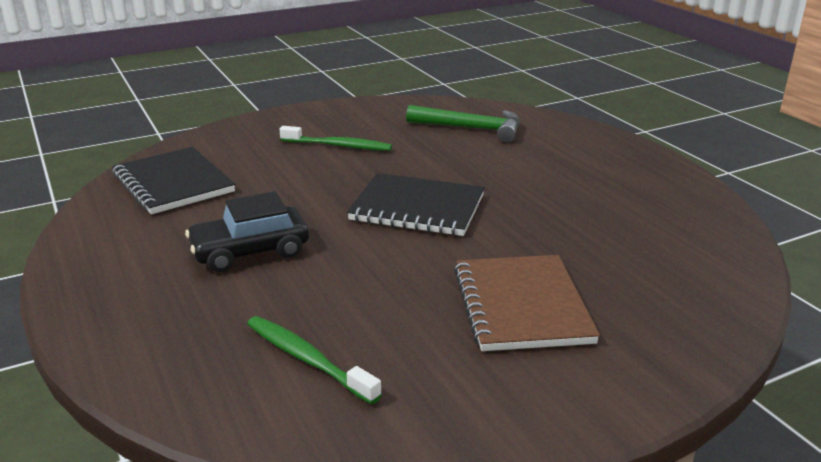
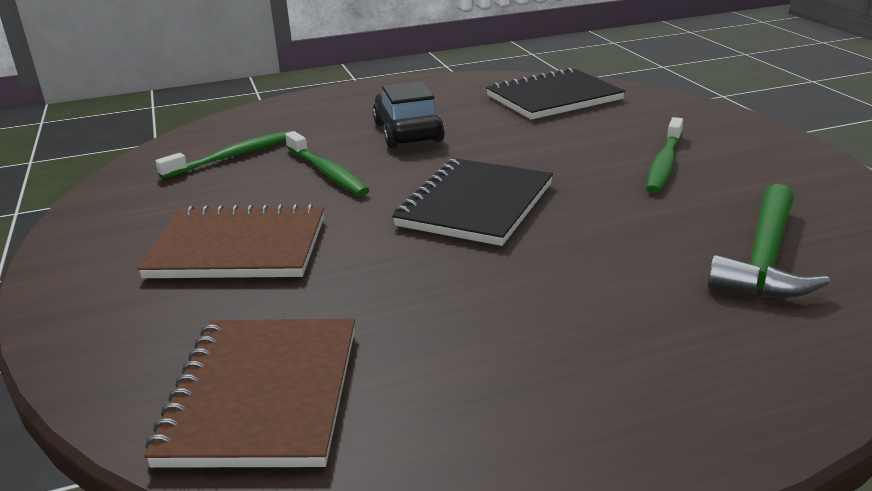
camera: 100 degrees right, 0 degrees up
(355, 284) = (327, 172): none -> green toothbrush
(689, 257) = (262, 394): none -> brown notebook

